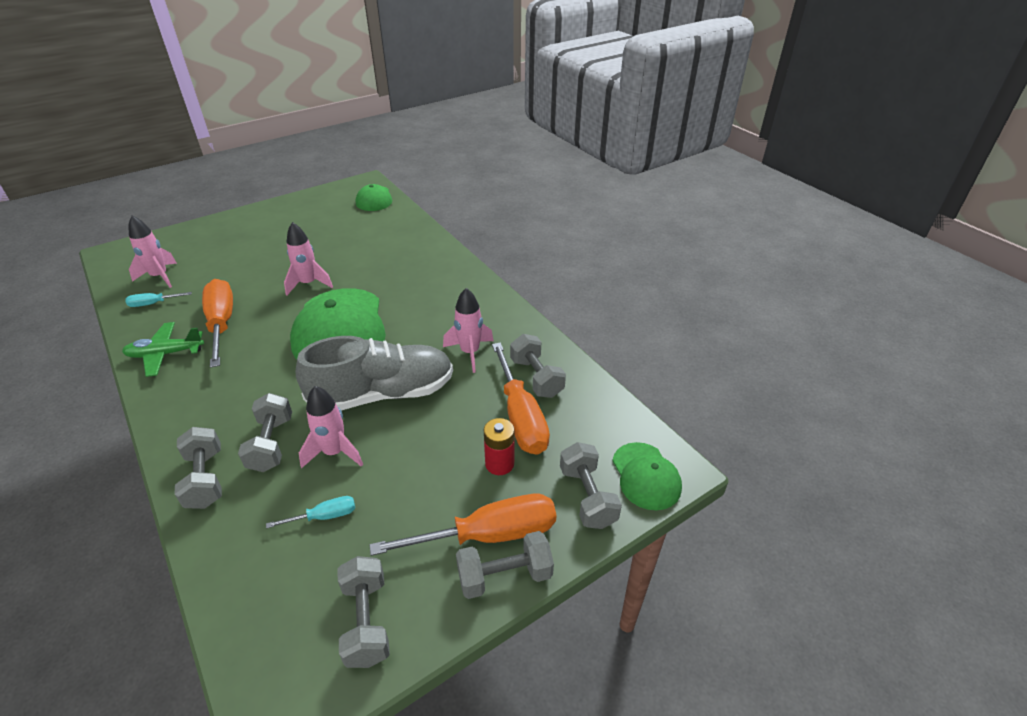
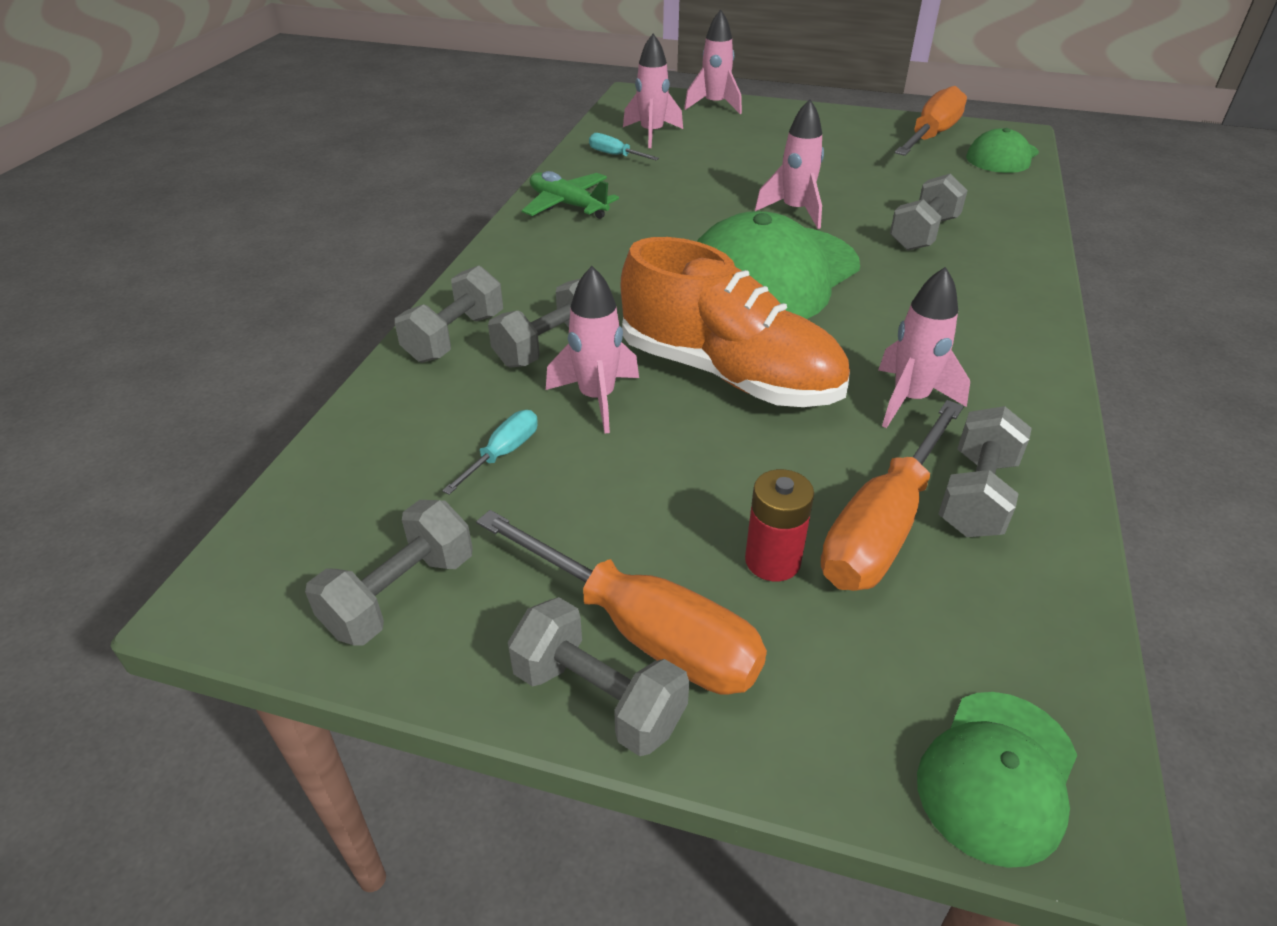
camera: 50 degrees right, 0 degrees up
(178, 237) = (715, 105): none -> pink rocket
(221, 324) = (652, 205): orange screwdriver -> orange screwdriver (931, 136)
(324, 516) = (503, 454): turquoise screwdriver -> turquoise screwdriver turned 90 degrees counterclockwise
(382, 394) = (729, 374): grey shoe -> orange shoe
(587, 497) = (849, 712): grey dumbbell -> grey dumbbell (923, 233)

